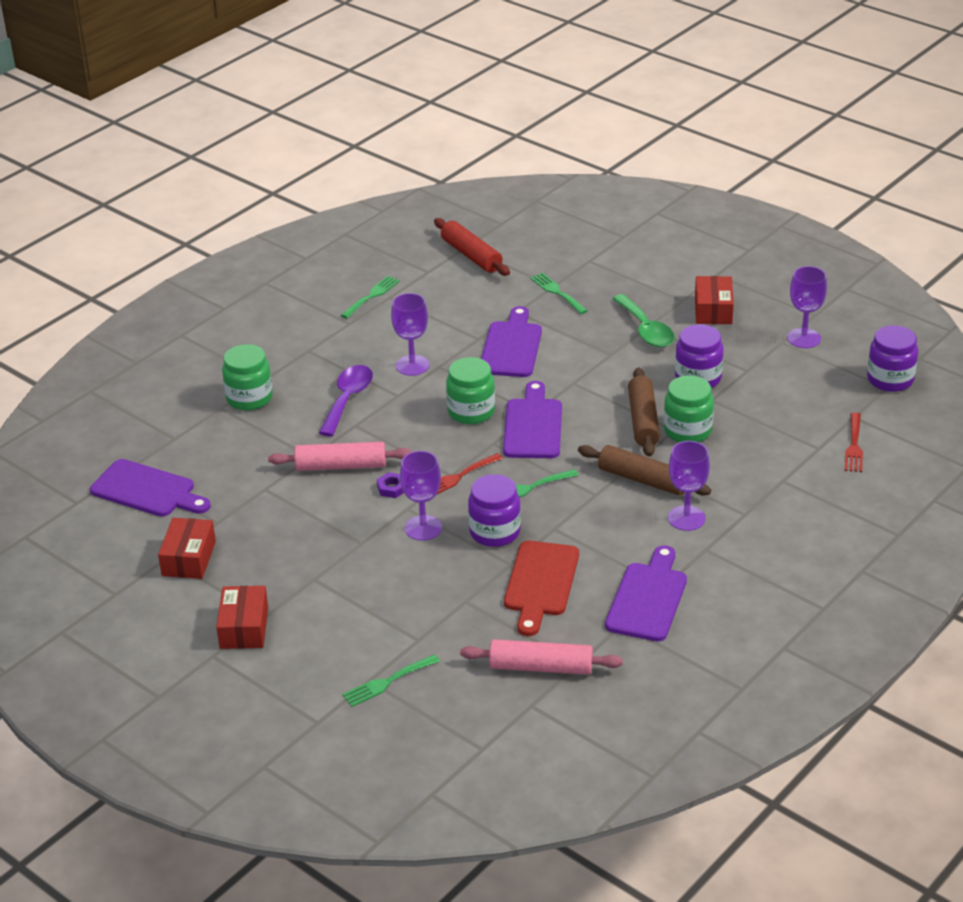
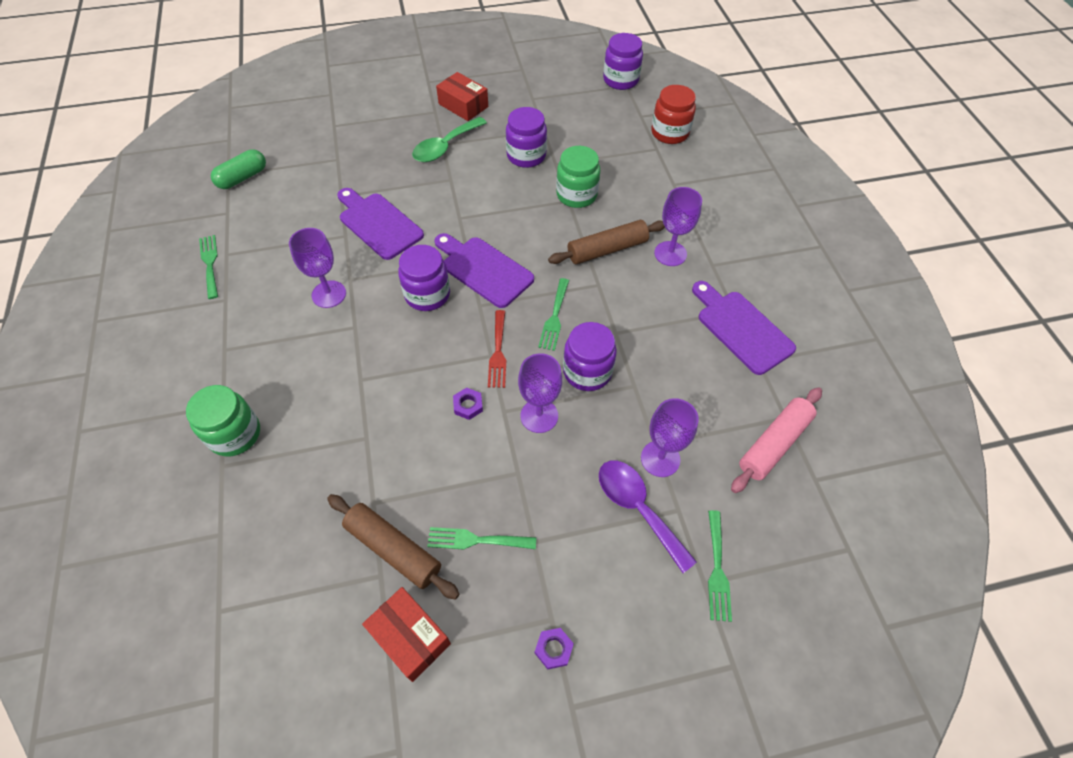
camera: 55 degrees left, 20 degrees up
(147, 490) = (270, 611): purple cutting board -> none
(244, 628) = (553, 649): red box -> purple nut
(341, 466) = (402, 423): pink rolling pin -> none
(348, 399) = (321, 363): purple spoon -> purple spoon (637, 508)
(471, 255) = (242, 178): red rolling pin -> green capsule
(471, 412) = (427, 294): green jar -> purple jar
(541, 583) = (673, 381): red cutting board -> none
(557, 292) = (347, 162): green fork -> green fork (476, 540)
(643, 420) = (542, 209): brown rolling pin -> brown rolling pin (393, 549)
(646, 330) = (445, 147): green spoon -> green spoon turned 120 degrees clockwise
(804, 338) = (540, 87): purple goblet -> purple goblet (660, 459)
(854, 446) = (669, 133): red fork -> red jar

